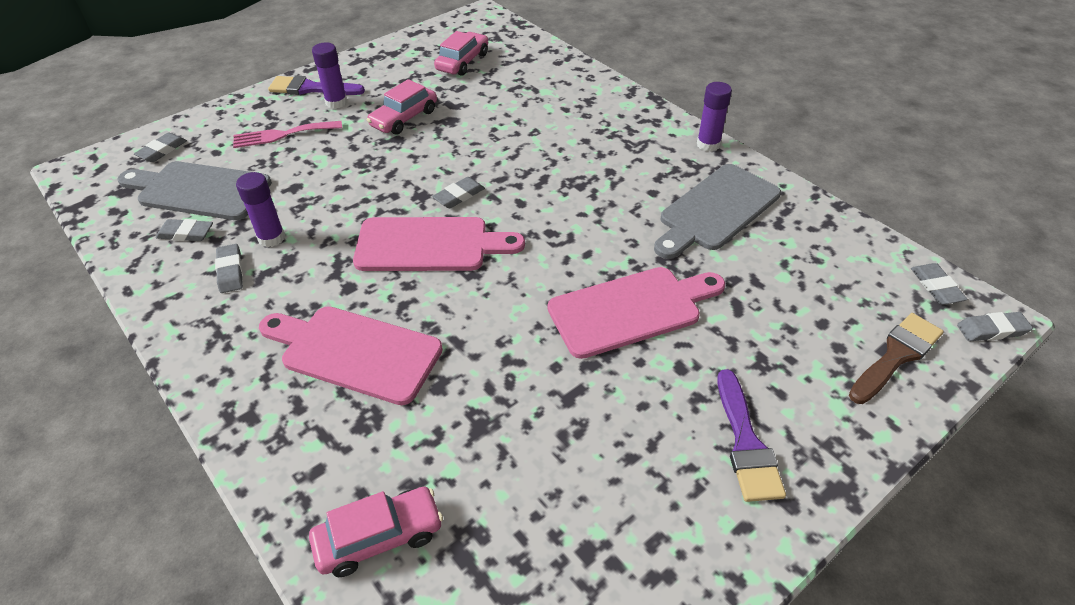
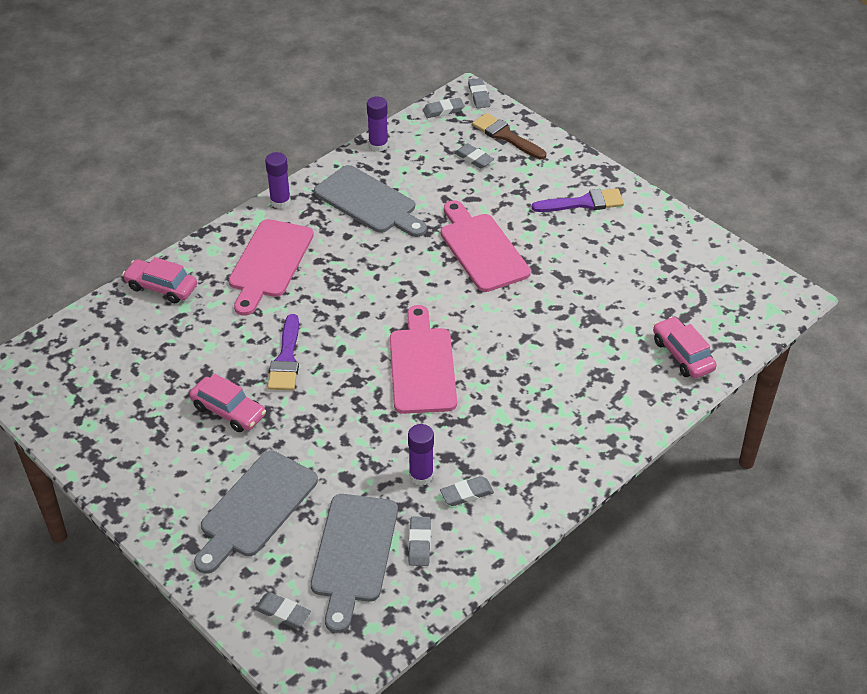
camera: 95 degrees left, 0 degrees up
(282, 135) = (255, 508): pink fork -> grey cutting board
(311, 88) = (161, 504): purple brush -> purple brush (286, 358)
(336, 102) = (193, 474): purple glue stick -> purple glue stick (378, 145)
(355, 352) = (543, 392): pink cutting board -> pink cutting board (269, 263)
(459, 196) = (355, 354): grey eraser -> grey eraser (474, 158)
(463, 62) = (117, 377): pink car -> pink car (161, 287)

